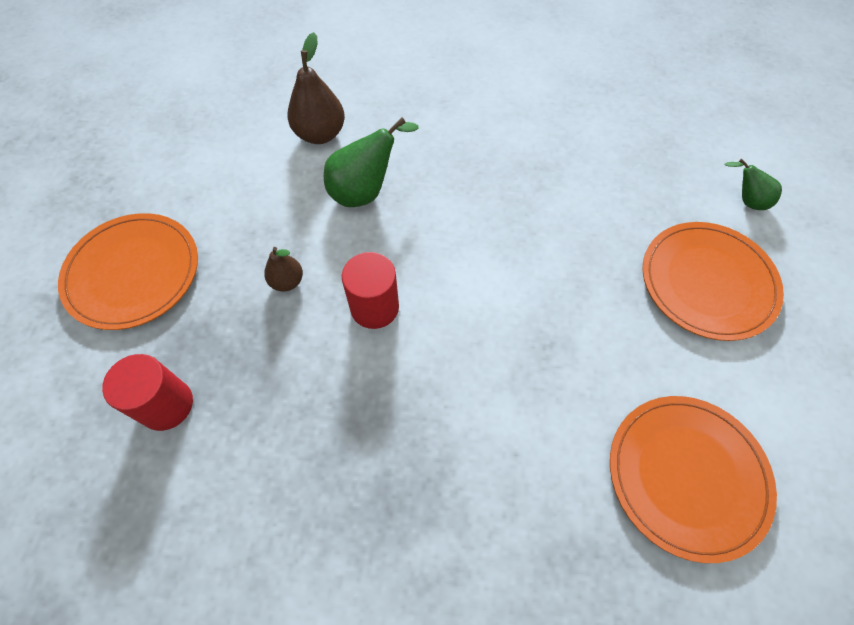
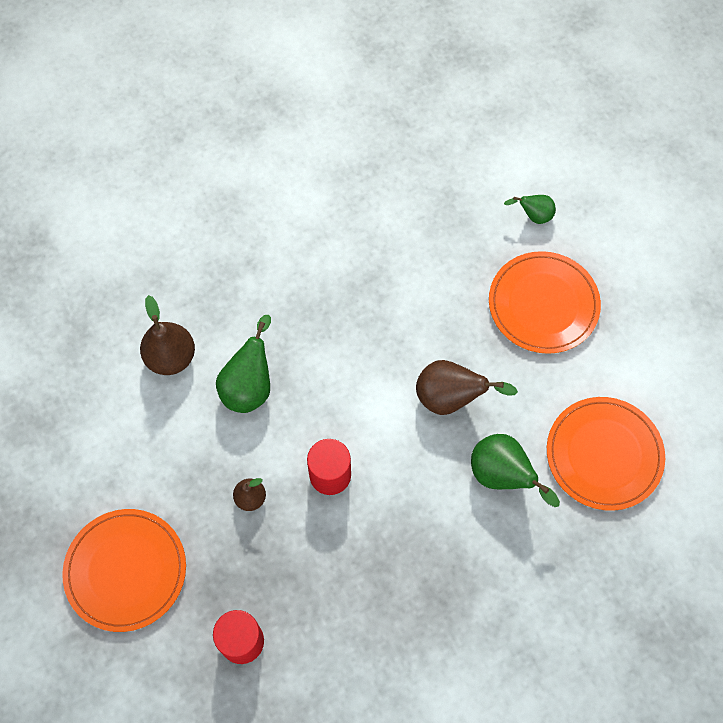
camera: 35 degrees left, 5 degrees up
(547, 311) = (451, 398): none -> brown pear
(550, 421) = (502, 476): none -> green pear

